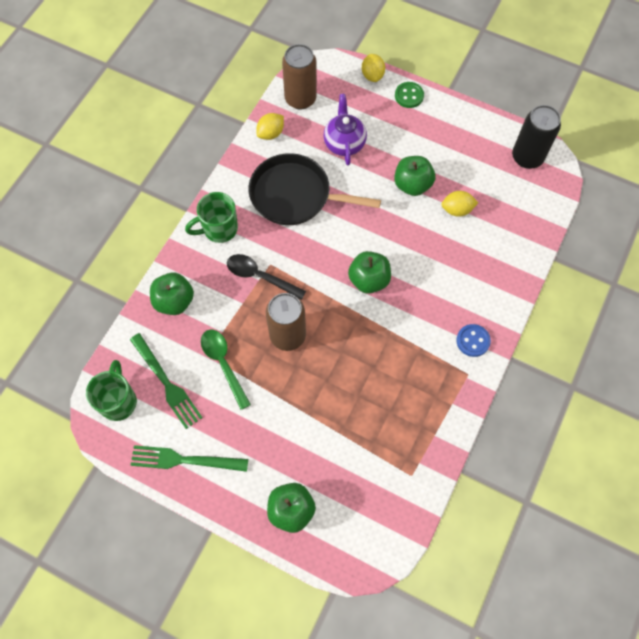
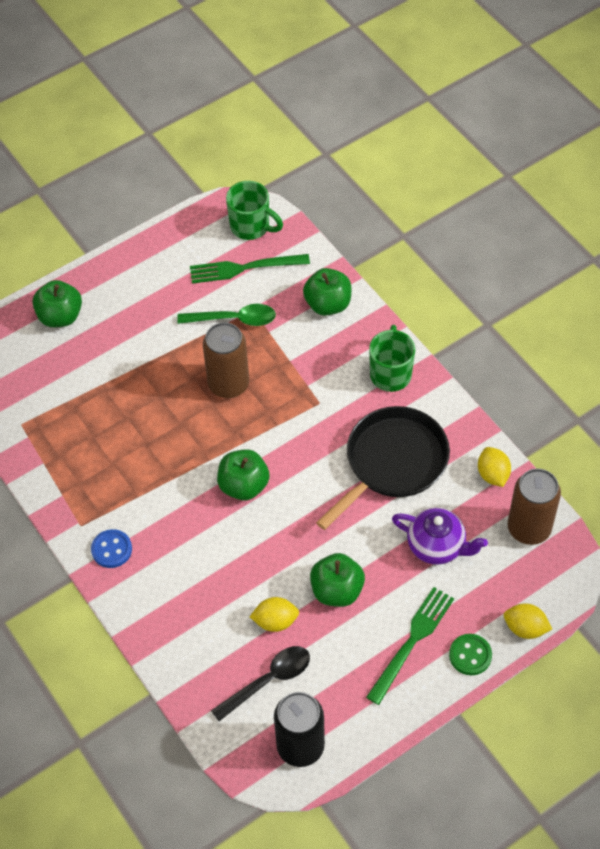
camera: 120 degrees right, 10 degrees down
(184, 460) = (161, 255): green fork -> green fork (412, 641)
(260, 276) = (310, 388): black spoon -> black spoon (268, 681)
(457, 210) = (275, 621): yellow lemon -> yellow lemon turned 60 degrees clockwise

